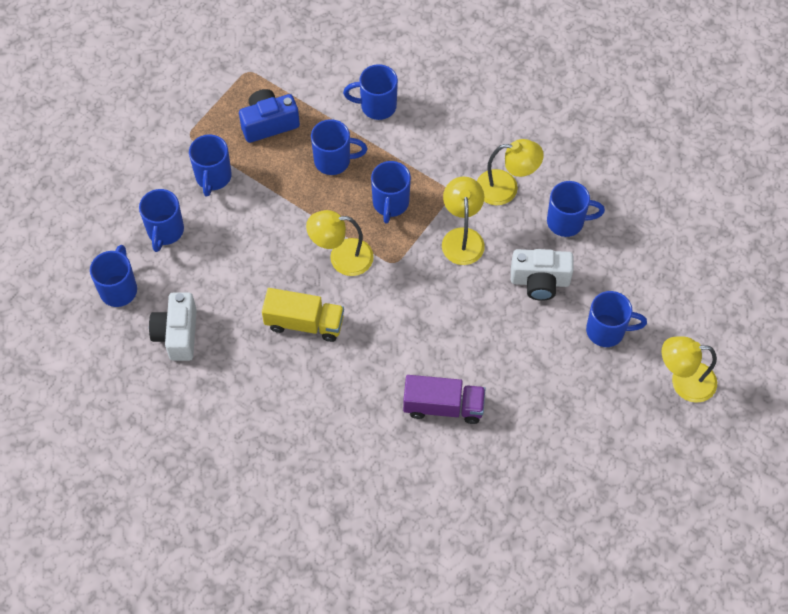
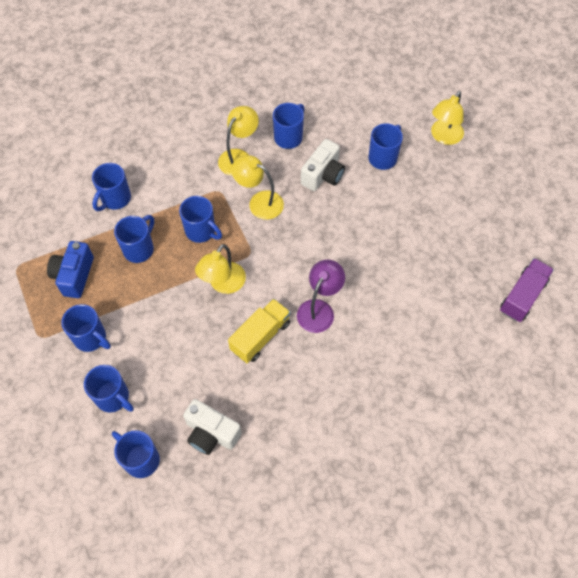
camera: 60 degrees left, 0 degrees up
(369, 361) = (319, 309): none -> purple lamp
(443, 406) = (382, 280): purple truck -> purple truck (522, 296)

